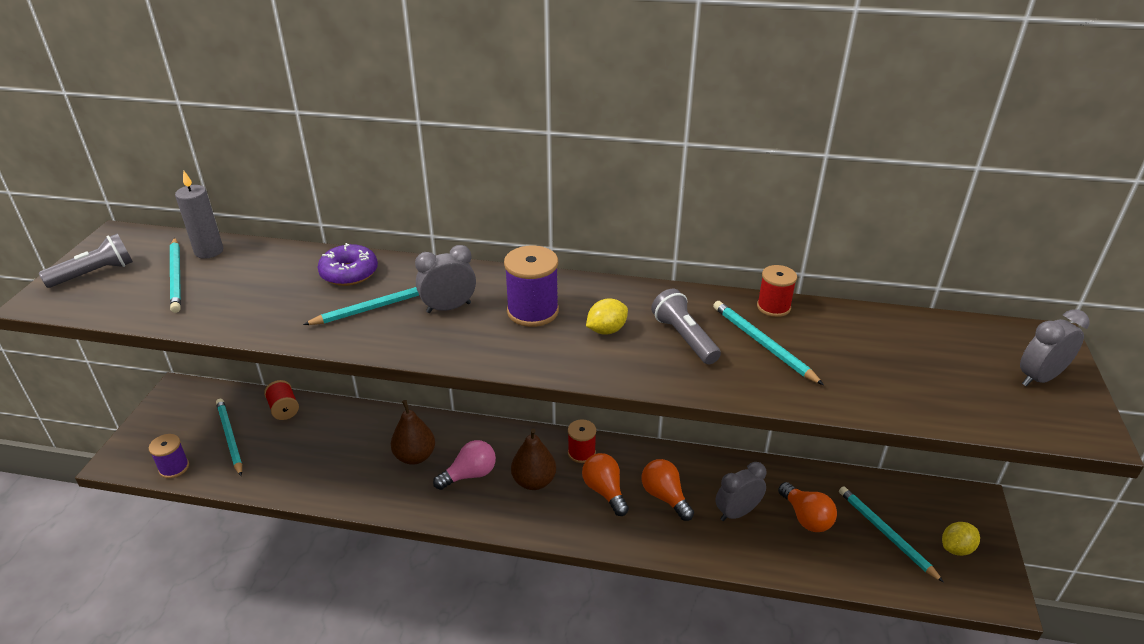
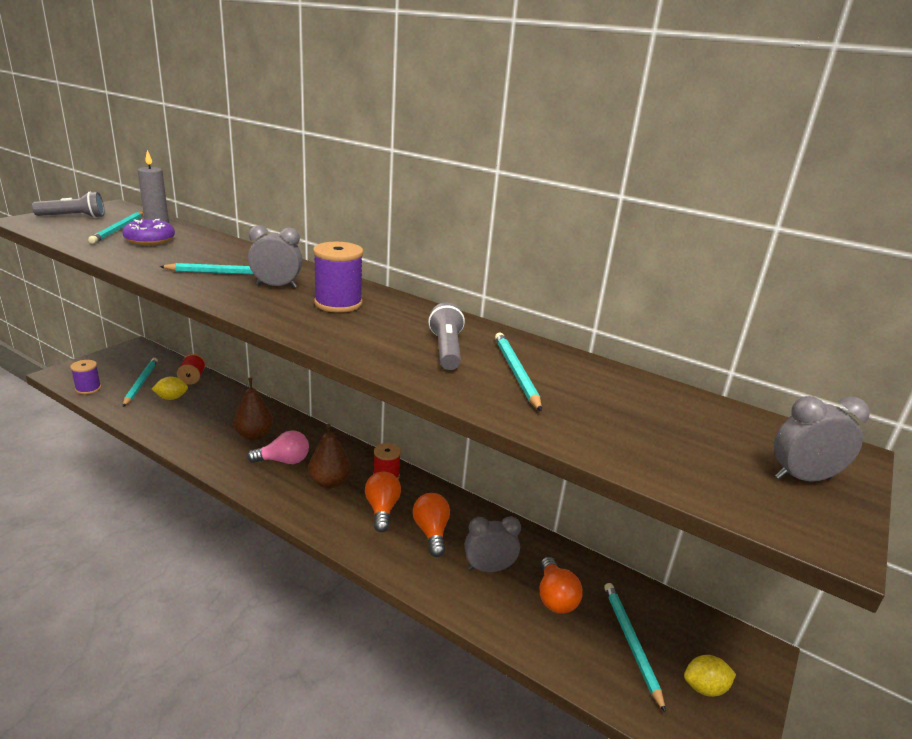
camera: 20 degrees right, 10 degrees down
(349, 273) = (232, 253): purple donut -> purple donut (150, 240)
(606, 330) = (384, 328): yellow lemon -> yellow lemon (171, 398)
(773, 307) = (554, 353): red spool -> none

